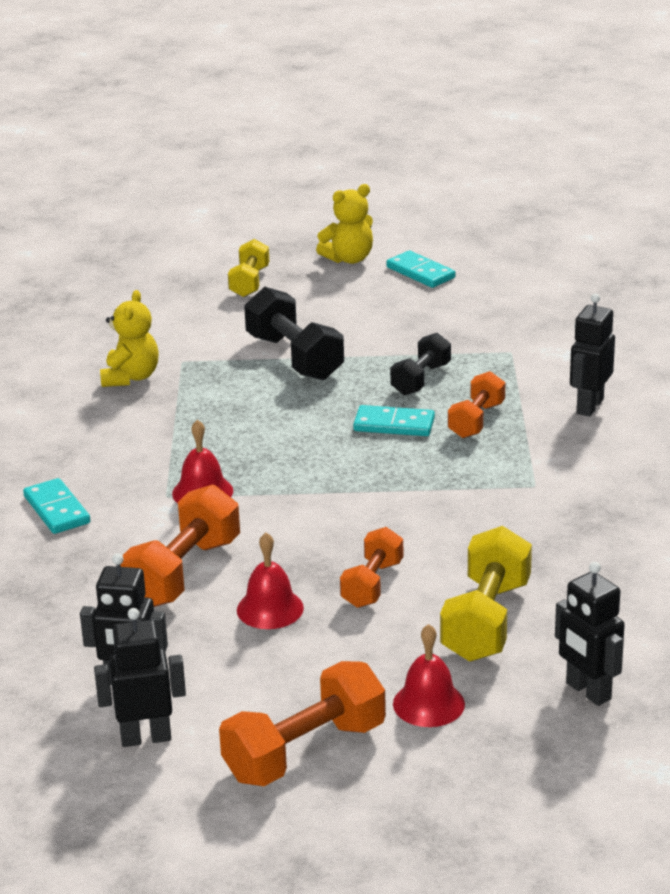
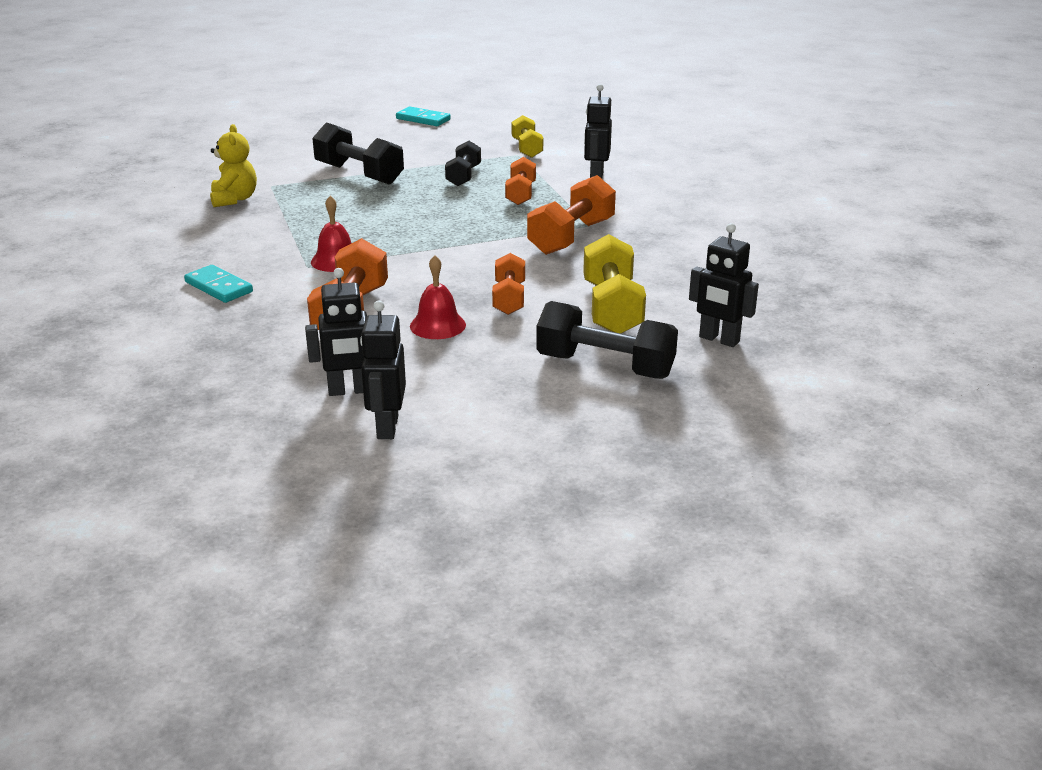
camera: 20 degrees left, 0 degrees up
(146, 738) = (387, 427): black robot -> black robot turned 60 degrees counterclockwise
(249, 282) = (297, 136): yellow dumbbell -> yellow dumbbell (527, 148)
(305, 752) = (528, 414): orange dumbbell -> orange dumbbell (571, 237)
(349, 259) = (365, 117): yellow teddy bear -> none
(394, 425) = (461, 203): turquoise domino -> none
(428, 703) = (605, 366): red bell -> black dumbbell

